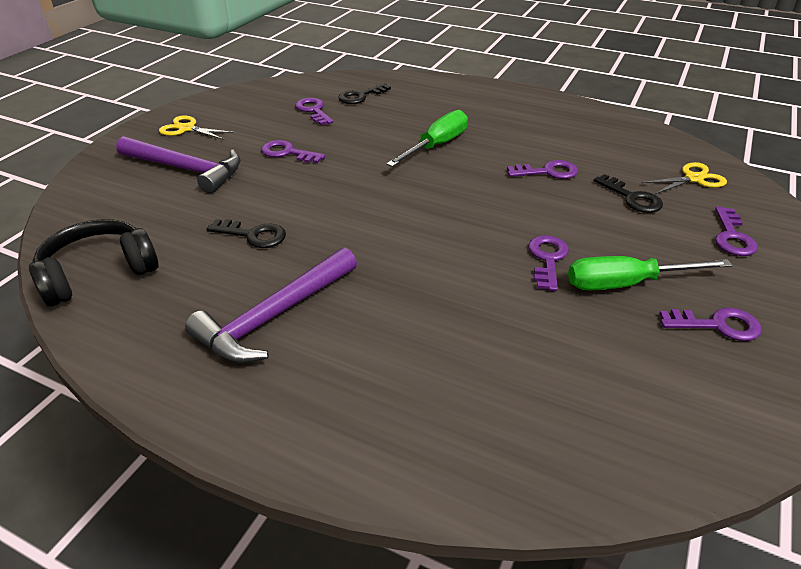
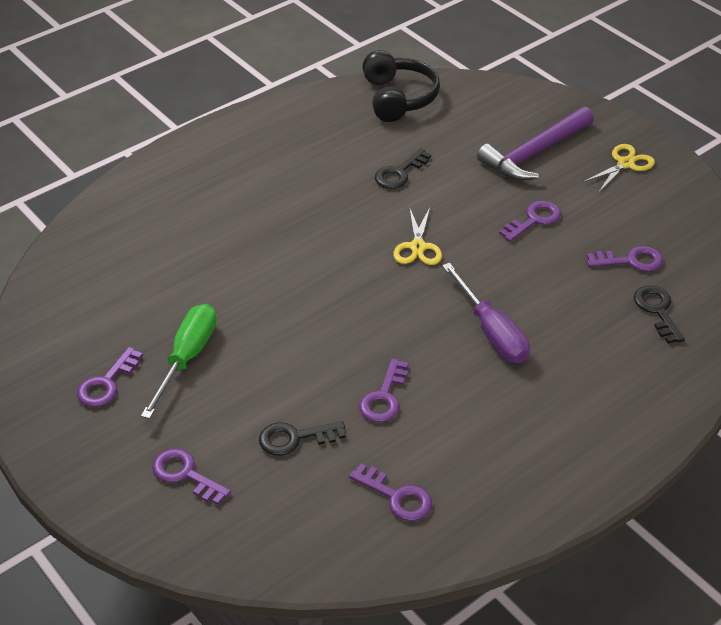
camera: 115 degrees right, 5 degrees up
(275, 316) = (292, 165): purple hammer -> none
(436, 145) = (491, 331): green screwdriver -> purple screwdriver
(547, 259) = (250, 326): purple key -> purple key (397, 497)
(694, 179) = (293, 518): yellow scissors -> yellow scissors (417, 247)

